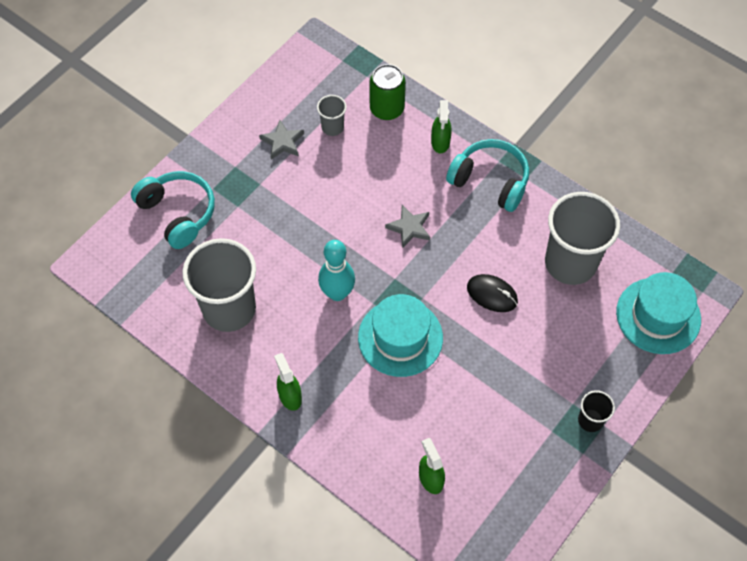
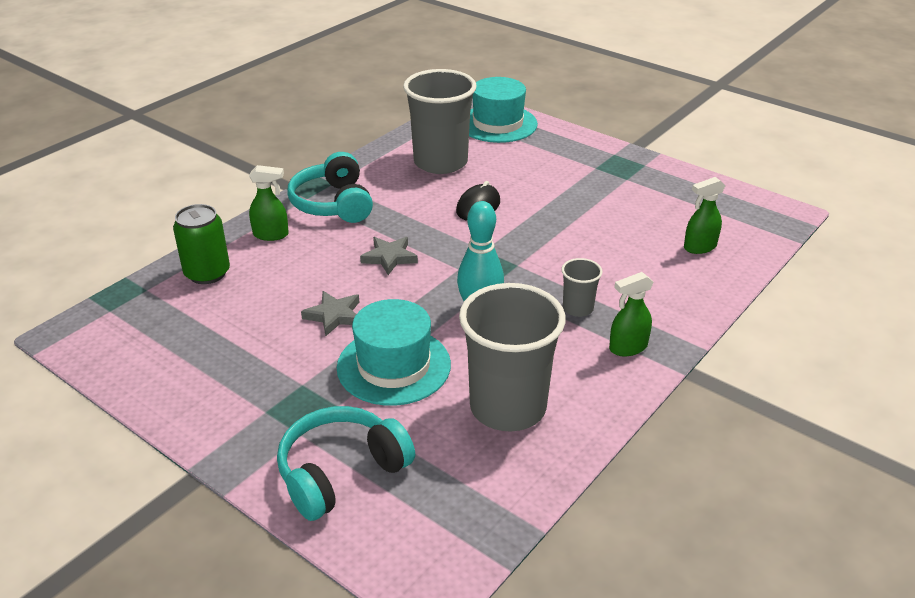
camera: 90 degrees left, 25 degrees down
(282, 142) = (234, 363): grey star -> grey star (334, 316)
(332, 127) = (222, 318): grey cup -> grey cup (578, 308)
(400, 337) = (536, 265): turquoise hat -> turquoise hat (394, 366)
(490, 181) = (333, 204): turquoise headphones -> turquoise headphones turned 45 degrees counterclockwise
(590, 420) = (610, 160): black cup -> none

